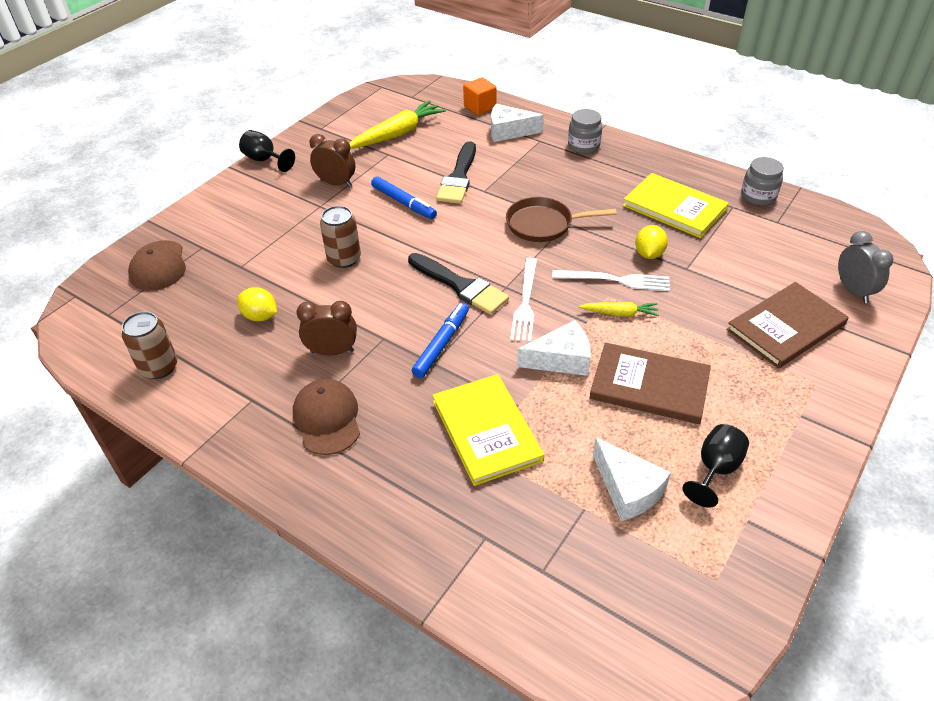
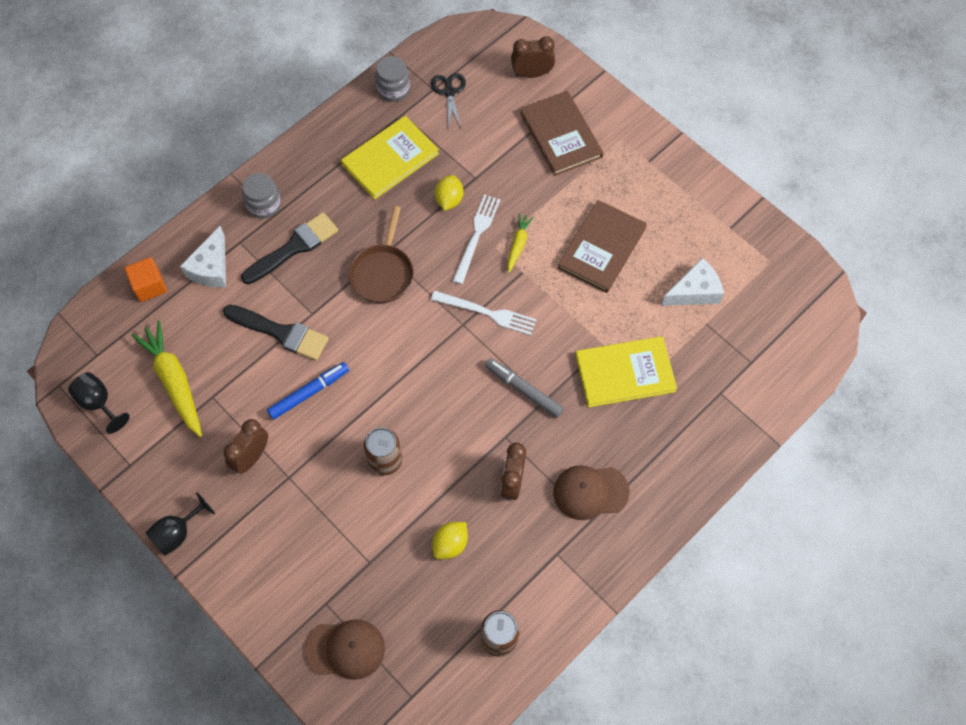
camera: 80 degrees left, 20 degrees up
(441, 344) = (523, 390): blue marker -> grey marker
(460, 286) = (452, 361): black brush -> black brush (294, 247)
(561, 359) = (561, 302): white cheese -> none
(649, 254) = (449, 200): yellow lemon -> yellow lemon turned 75 degrees clockwise
(715, 469) = (686, 232): black goblet -> black goblet (99, 403)
(782, 233) = (449, 92): none -> black scissors
(853, 291) = (532, 74): grey clock -> brown clock

